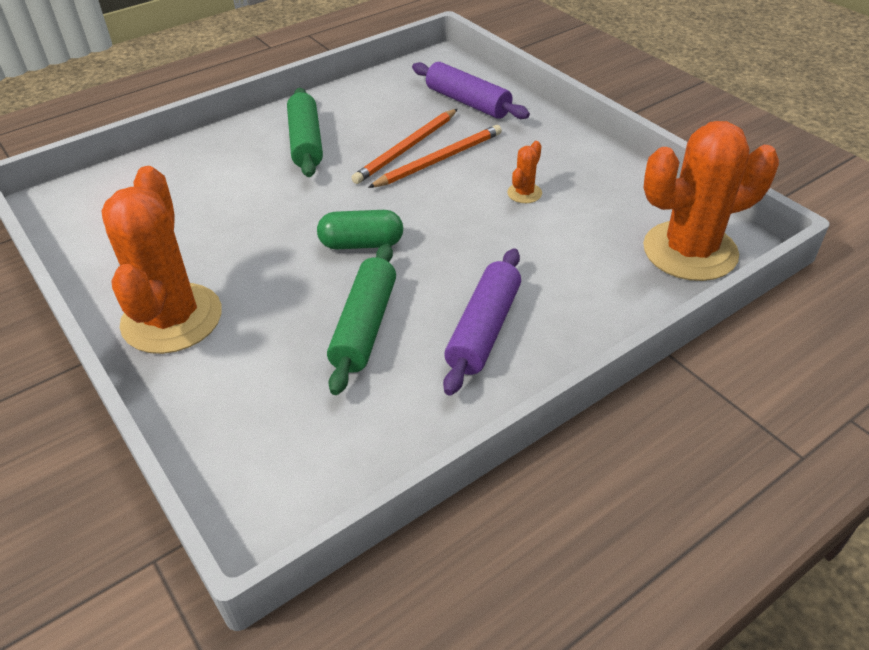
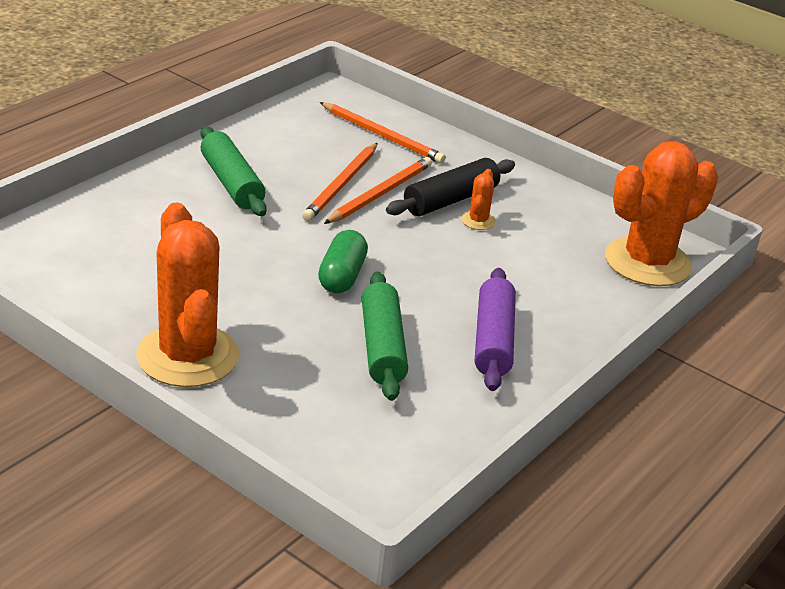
camera: 20 degrees left, 10 degrees down
(361, 244) = (342, 276): green capsule -> green capsule turned 60 degrees counterclockwise
(468, 102) = (382, 136): purple rolling pin -> orange pencil
(506, 169) = (450, 200): none -> black rolling pin

